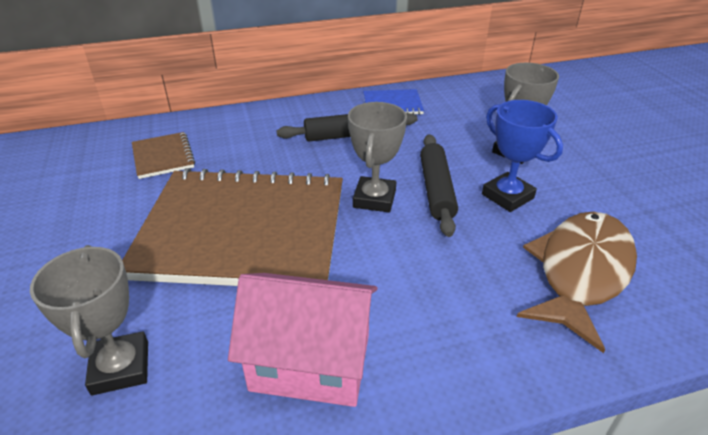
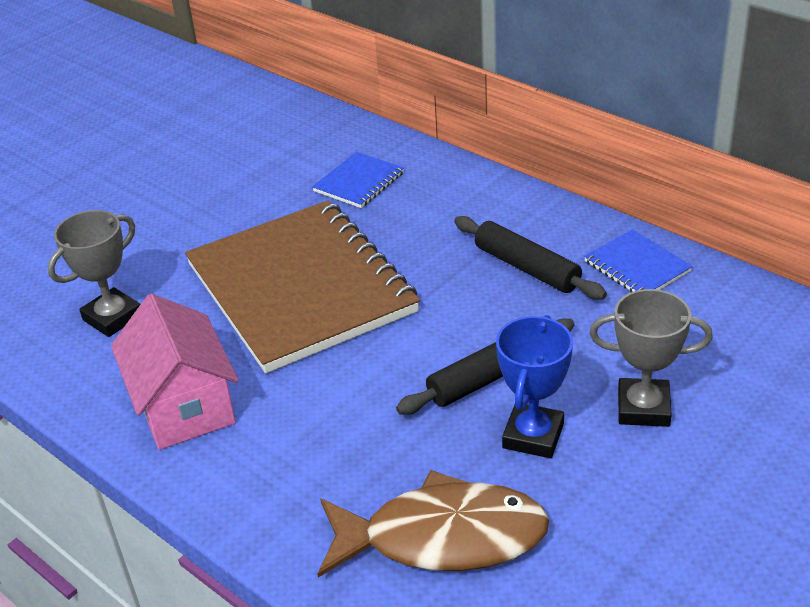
camera: 60 degrees right, 0 degrees up
(163, 157) = (359, 182): brown notebook -> blue notebook
(374, 199) = (427, 341): grey trophy -> none

